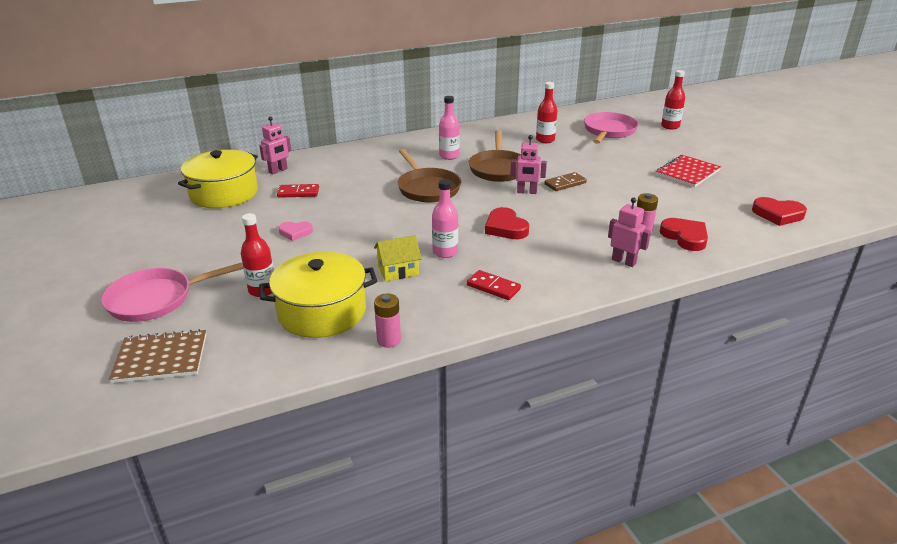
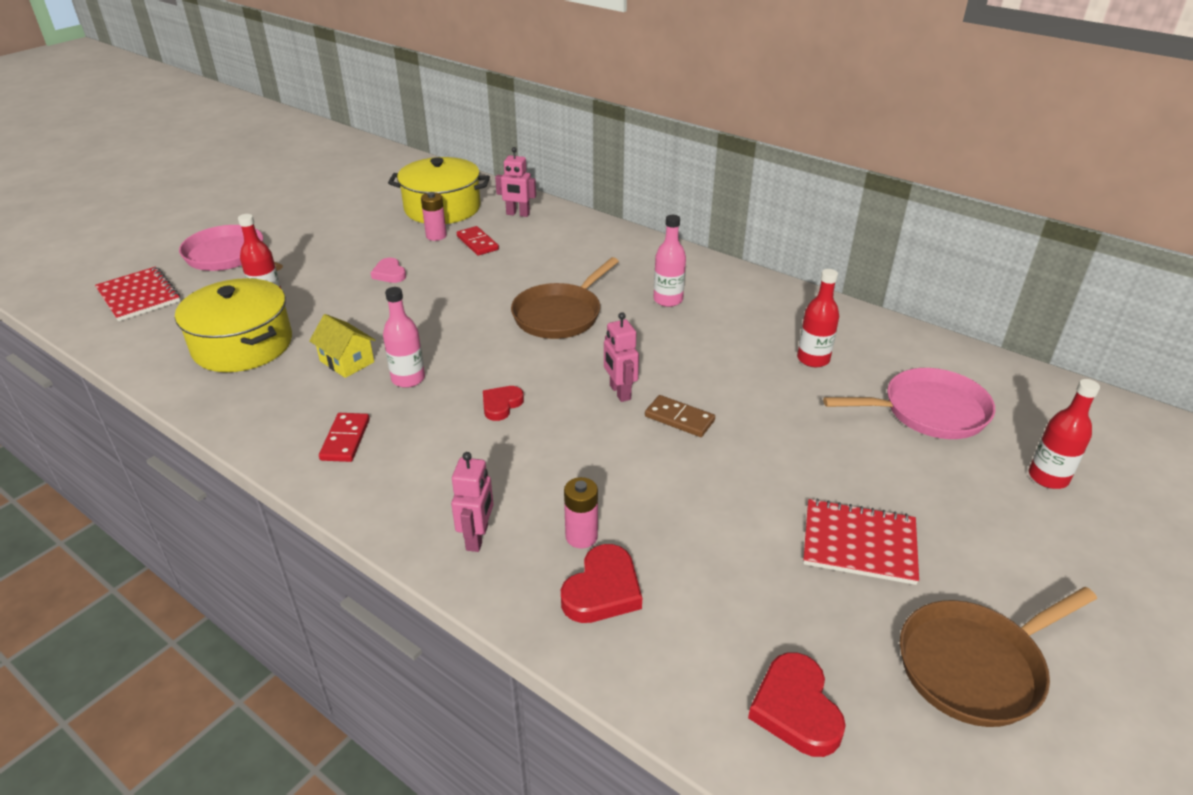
camera: 60 degrees right, 5 degrees up
(161, 358) = (138, 296): brown notebook -> red notebook
(389, 340) = (205, 402): pink battery -> pink battery (436, 236)
(498, 168) = (669, 348): brown pan -> brown pan (976, 666)
(505, 228) = (501, 405): red heart -> red heart, size x0.66

